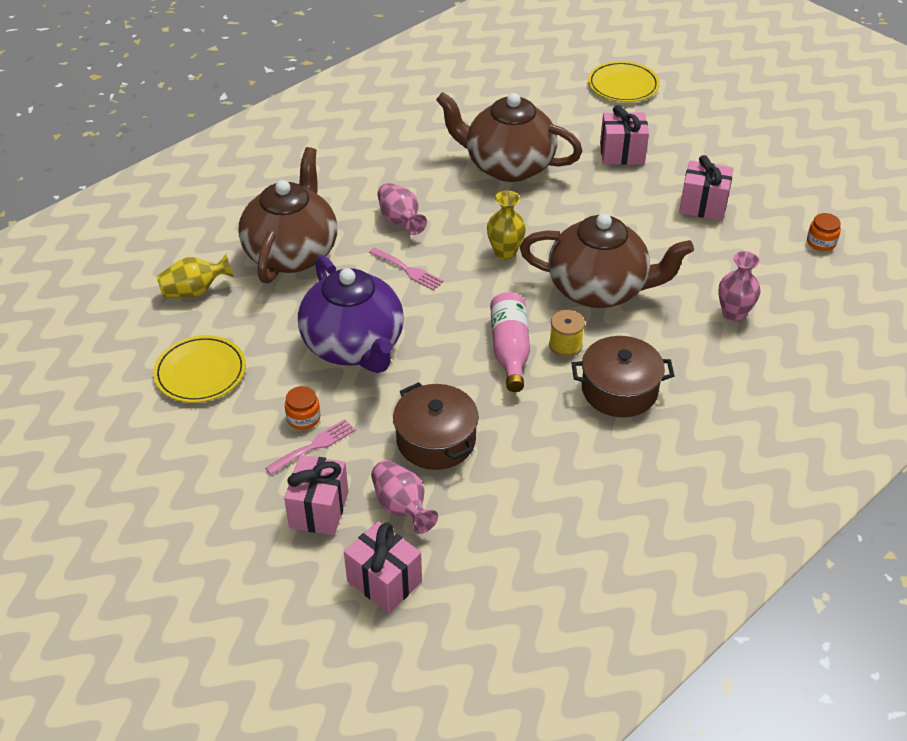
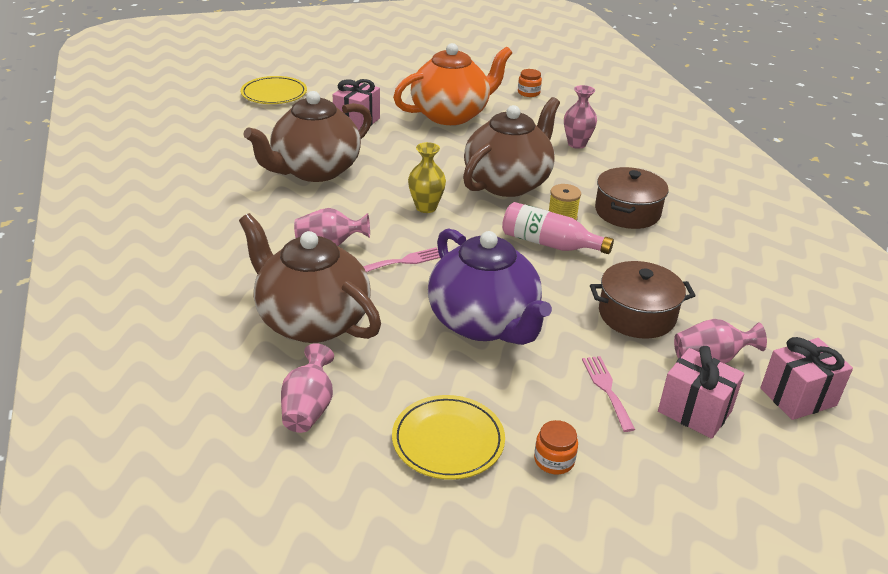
camera: 65 degrees left, 10 degrees down
(194, 291) = (308, 408): yellow vase -> pink vase
(303, 418) = (564, 385): orange jar -> orange jar (554, 460)
(354, 346) = (484, 323): purple teapot -> purple teapot turned 60 degrees clockwise
(703, 206) = (451, 115): pink gift -> orange teapot

